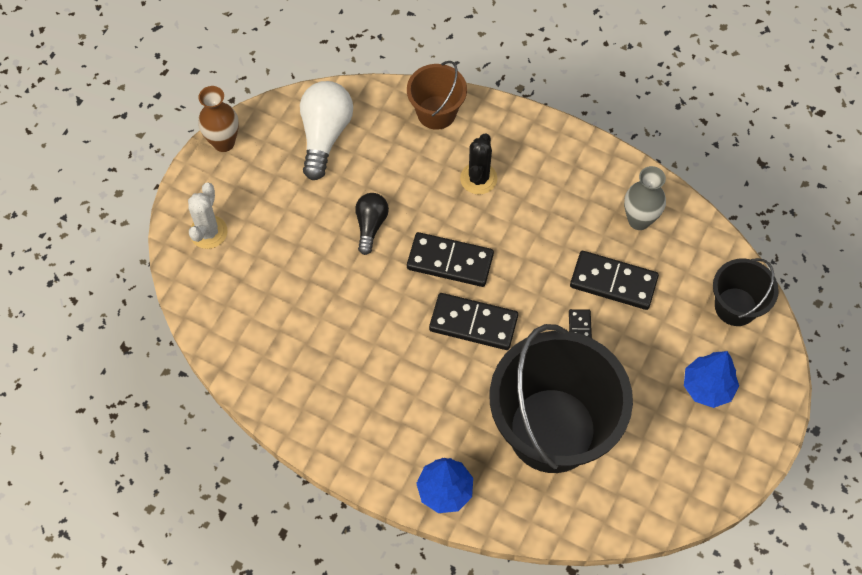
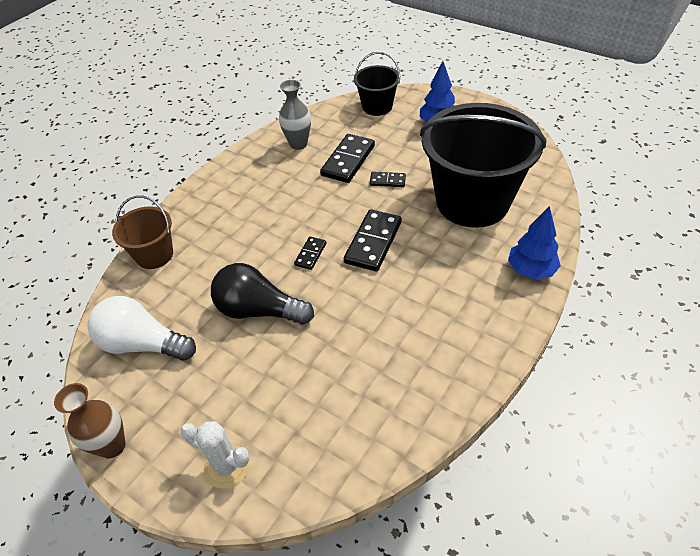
camera: 80 degrees left, 15 degrees down
(370, 225) = (259, 310): black light bulb -> black light bulb, size x1.65
(450, 261) = (310, 254): black domino -> black domino, size x0.53
(478, 178) = (233, 230): black cactus -> none

